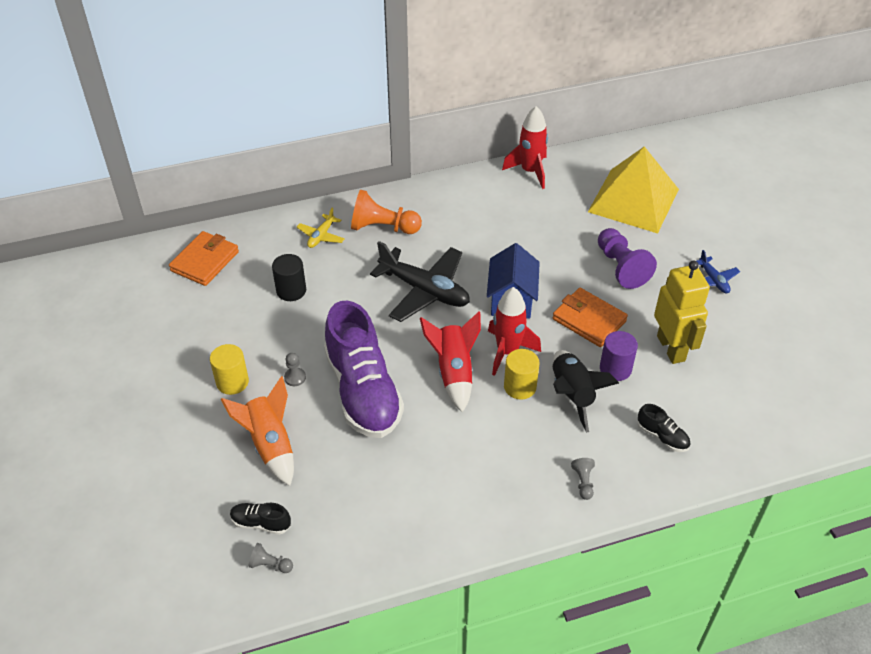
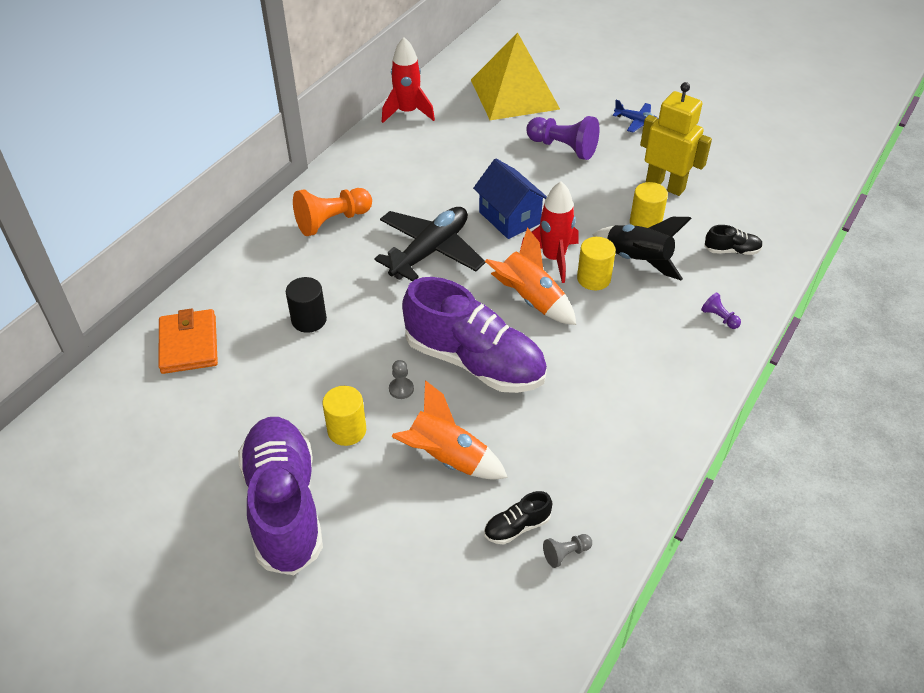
camera: 40 degrees left, 0 degrees up
(146, 405) = (284, 506): none -> purple shoe
(321, 236) = (282, 259): yellow plane -> none
(424, 290) = (430, 251): black plane -> black plane turned 45 degrees counterclockwise
(454, 372) = (530, 299): red rocket -> orange rocket
(583, 482) = (719, 318): grey pawn -> purple pawn
(589, 320) = (585, 199): orange wallet -> none
(615, 369) = (645, 223): purple cylinder -> yellow cylinder

